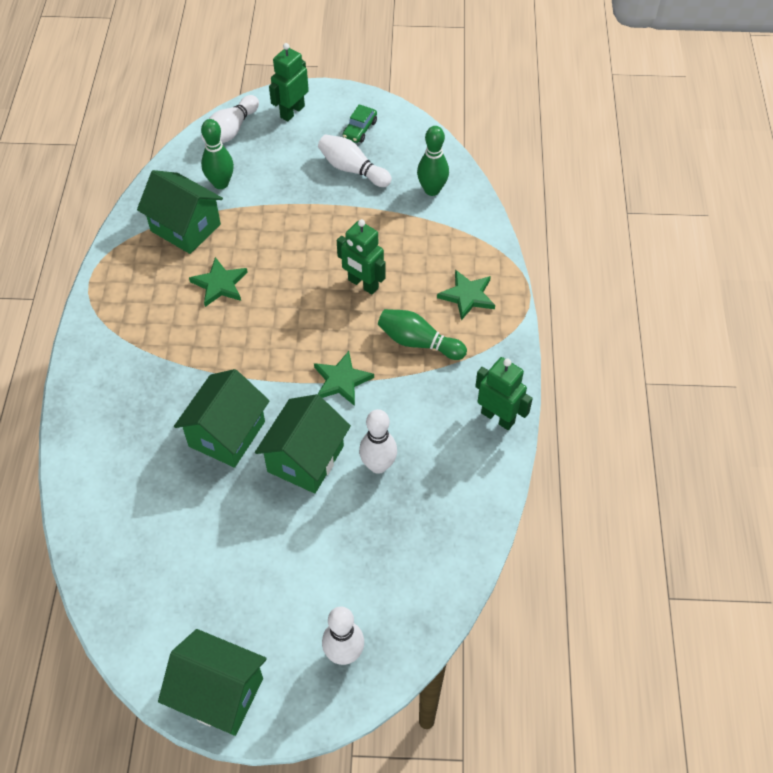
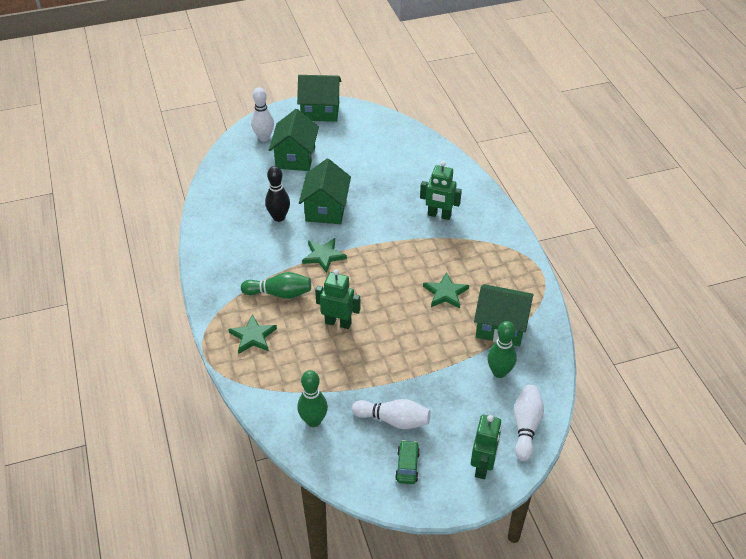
camera: 160 degrees right, 10 degrees down
(227, 434) = (382, 209): green house -> green house (295, 158)
(378, 465) = (279, 217): white bowling pin -> black bowling pin
(498, 417) = (208, 262): green robot -> green robot (439, 215)

